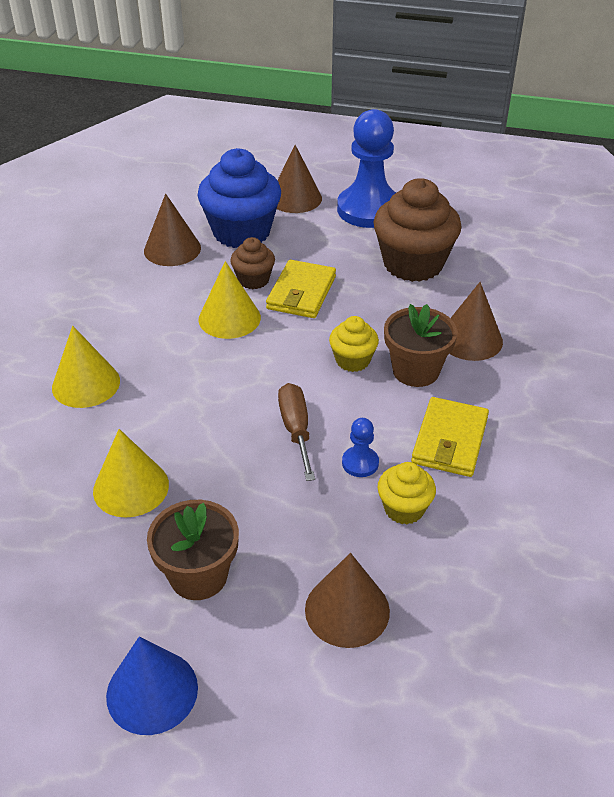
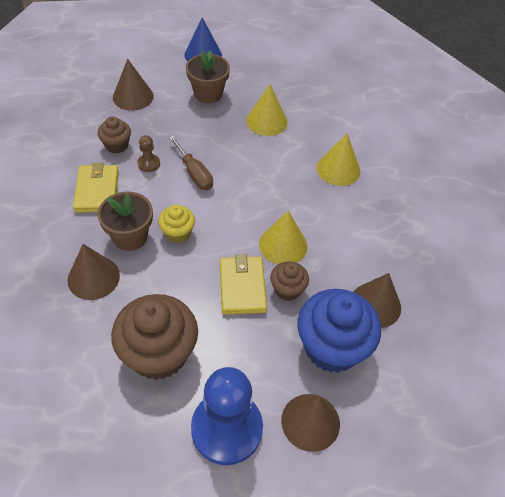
camera: 155 degrees right, 10 degrees up
(360, 463) = (149, 163): blue pawn -> brown pawn
(404, 508) = (116, 145): yellow cupcake -> brown cupcake

